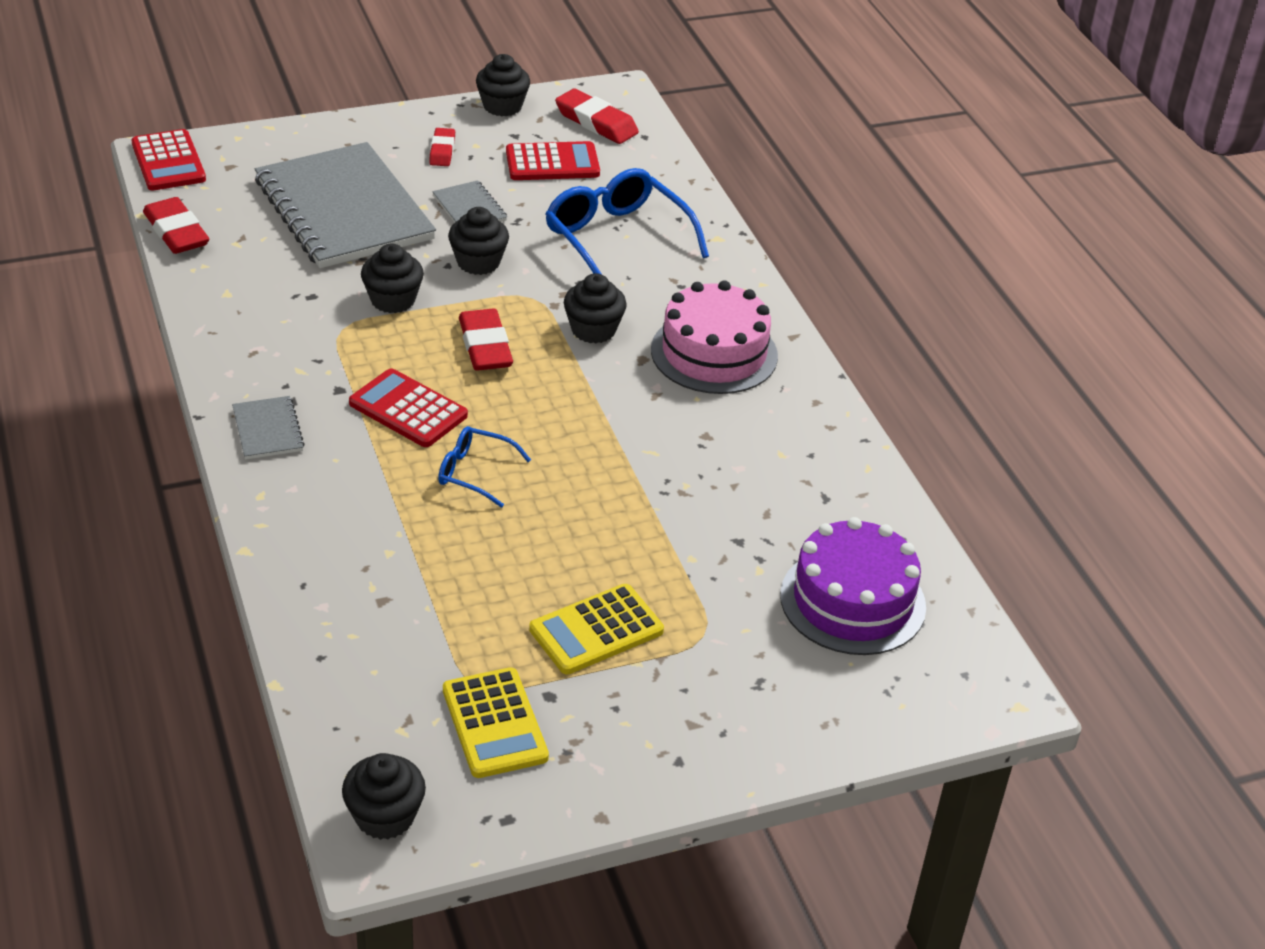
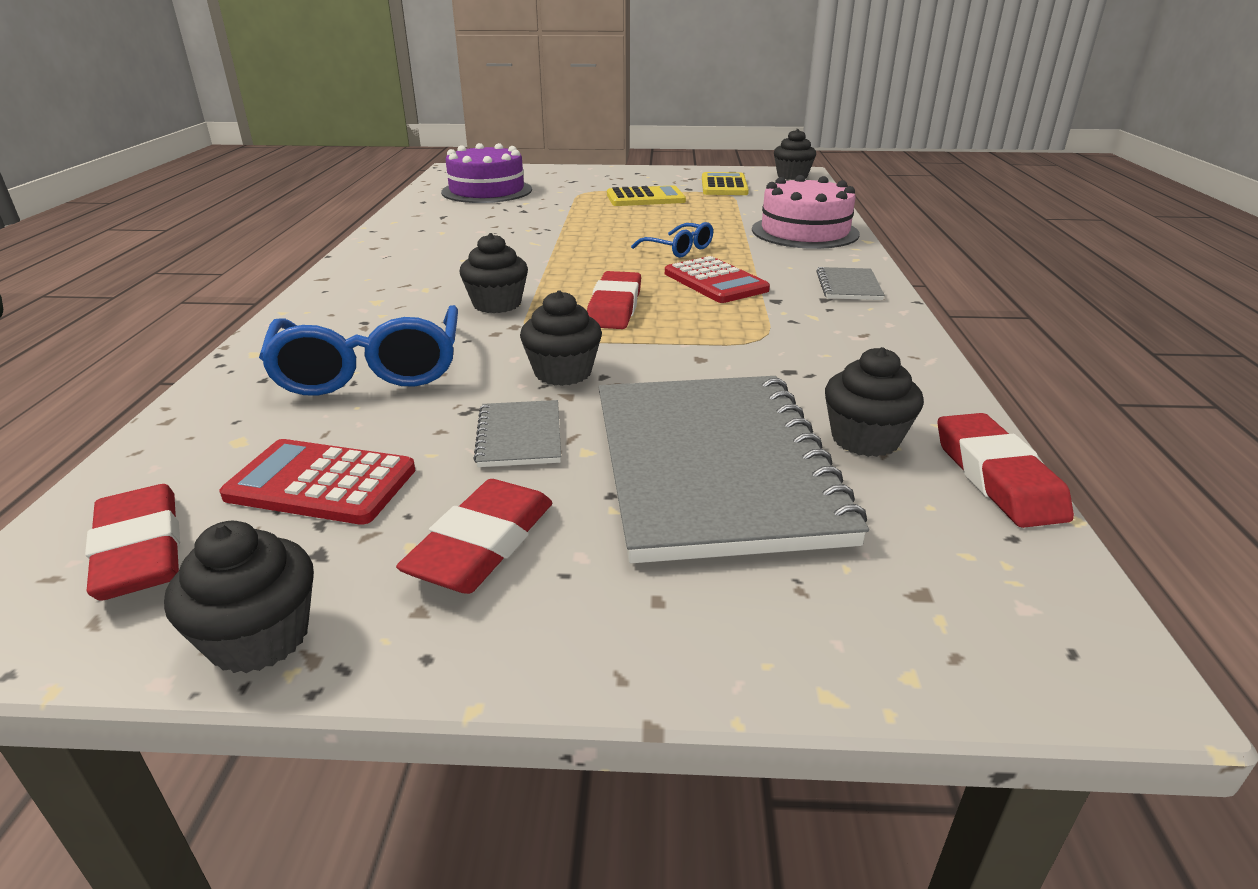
camera: 155 degrees left, 10 degrees down
(168, 162) = (1066, 633): red calculator -> none
(393, 300) = (690, 353): black cupcake -> black cupcake (865, 439)
(442, 151) = (482, 545): red eraser -> red eraser, size x1.62
(714, 353) = (408, 278): pink cake -> pink cake (805, 232)

